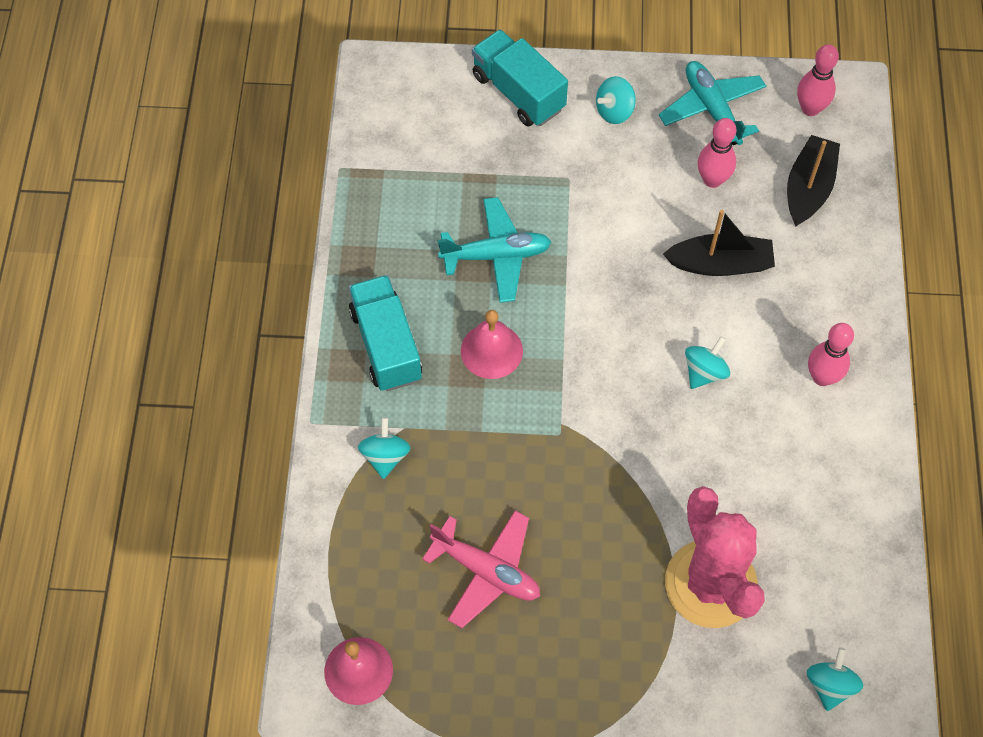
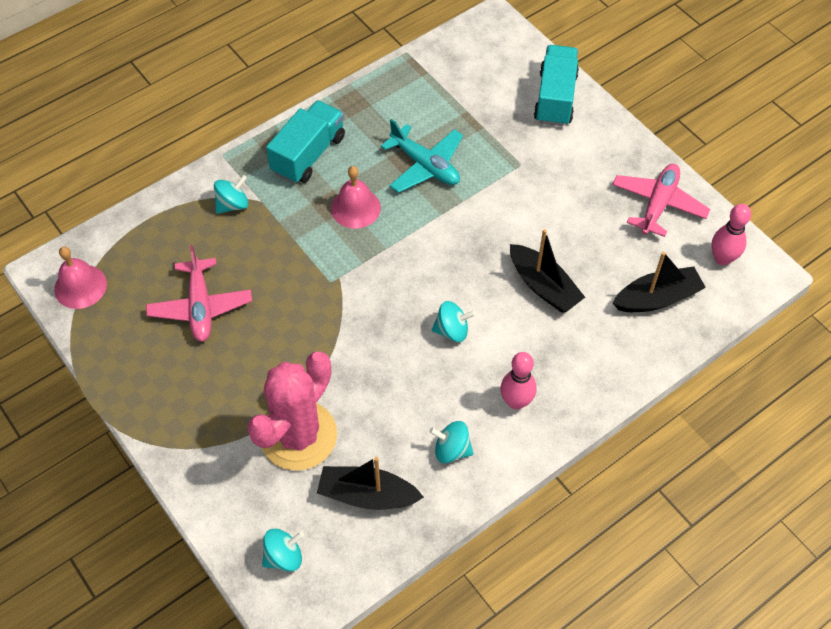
camera: 50 degrees right, 5 degrees down
(614, 111) = (597, 154): turquoise spinning top -> turquoise spinning top (451, 450)
(712, 109) = (658, 204): turquoise plane -> pink plane
(712, 180) = (603, 240): pink bowling pin -> none
(821, 569) = (367, 495): none -> black boat

